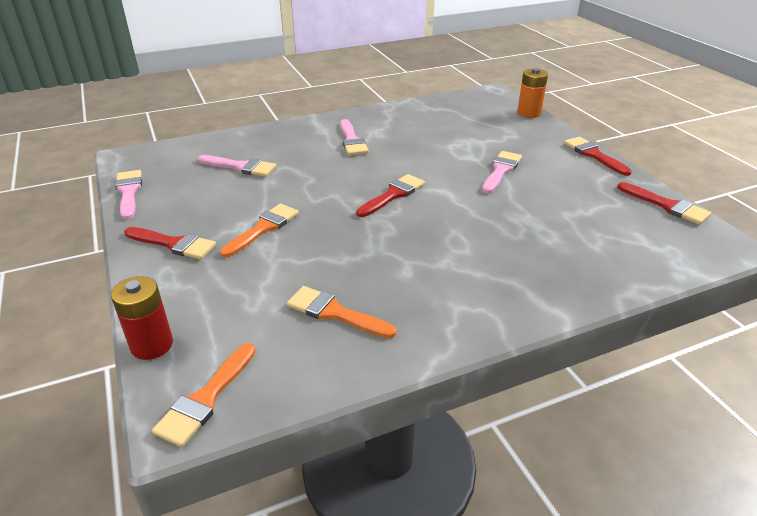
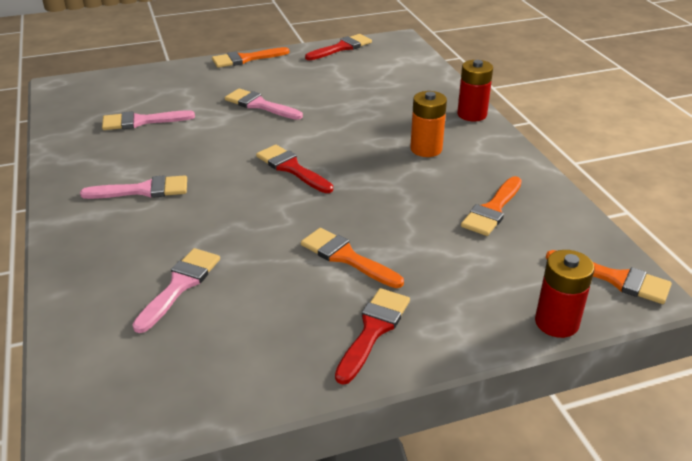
camera: 85 degrees left, 0 degrees up
(129, 192) = (219, 403): pink brush -> pink brush (142, 121)
(529, 113) = (135, 74): orange battery -> orange battery (426, 149)
(545, 305) = (472, 114): none -> red battery
(594, 155) = (246, 59): red brush -> orange brush

